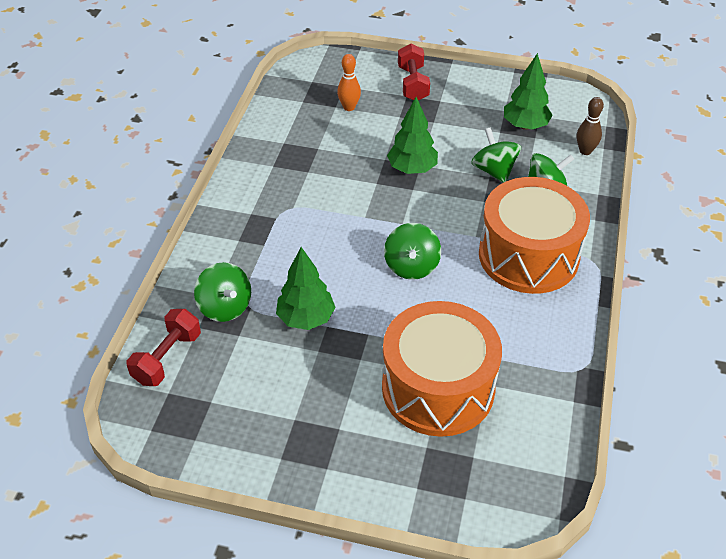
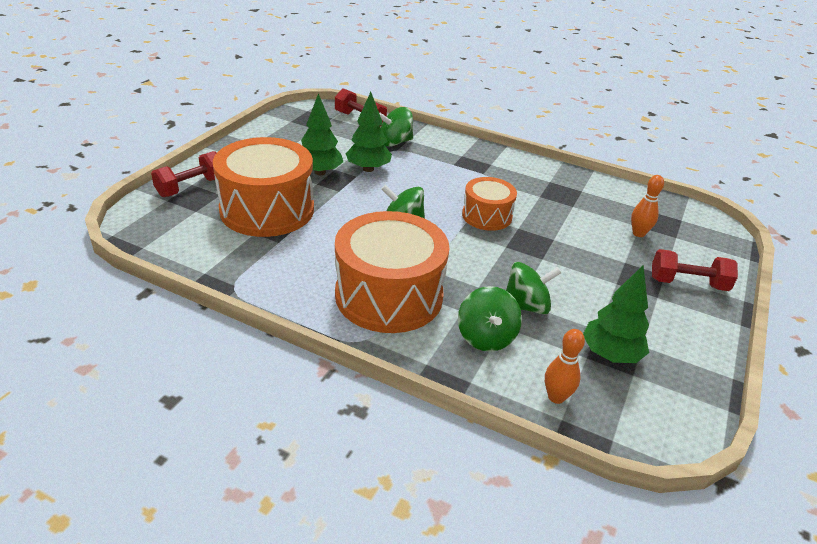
camera: 100 degrees right, 10 degrees down
(365, 206) = (487, 216): none -> orange drum
(412, 169) = (536, 252): green tree -> green tree (320, 172)
(425, 485) = (191, 187): none -> red dumbbell
(585, 151) = (556, 397): brown bowling pin -> orange bowling pin

